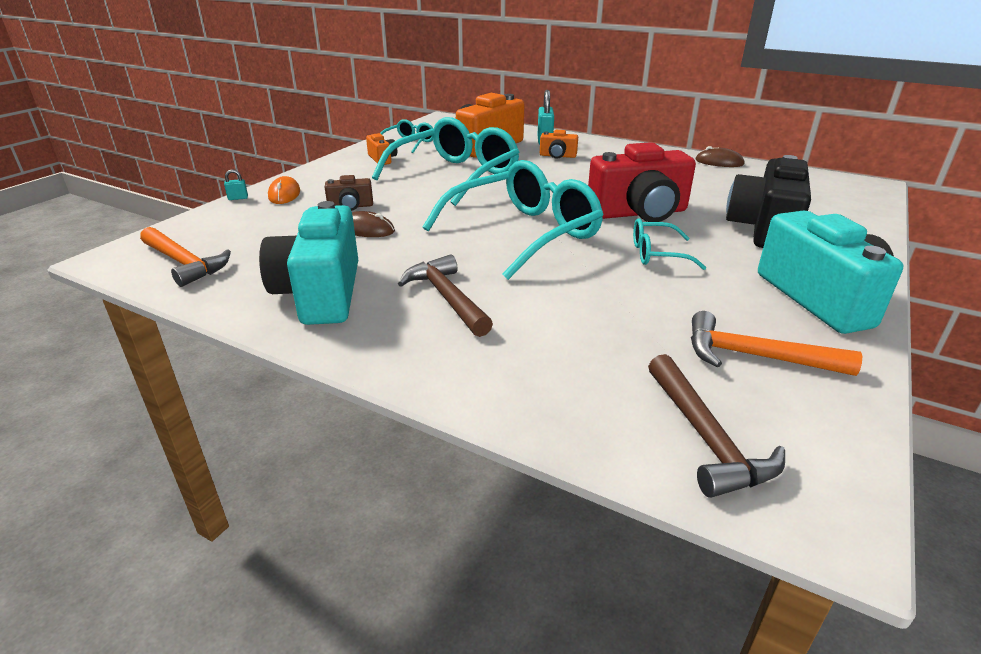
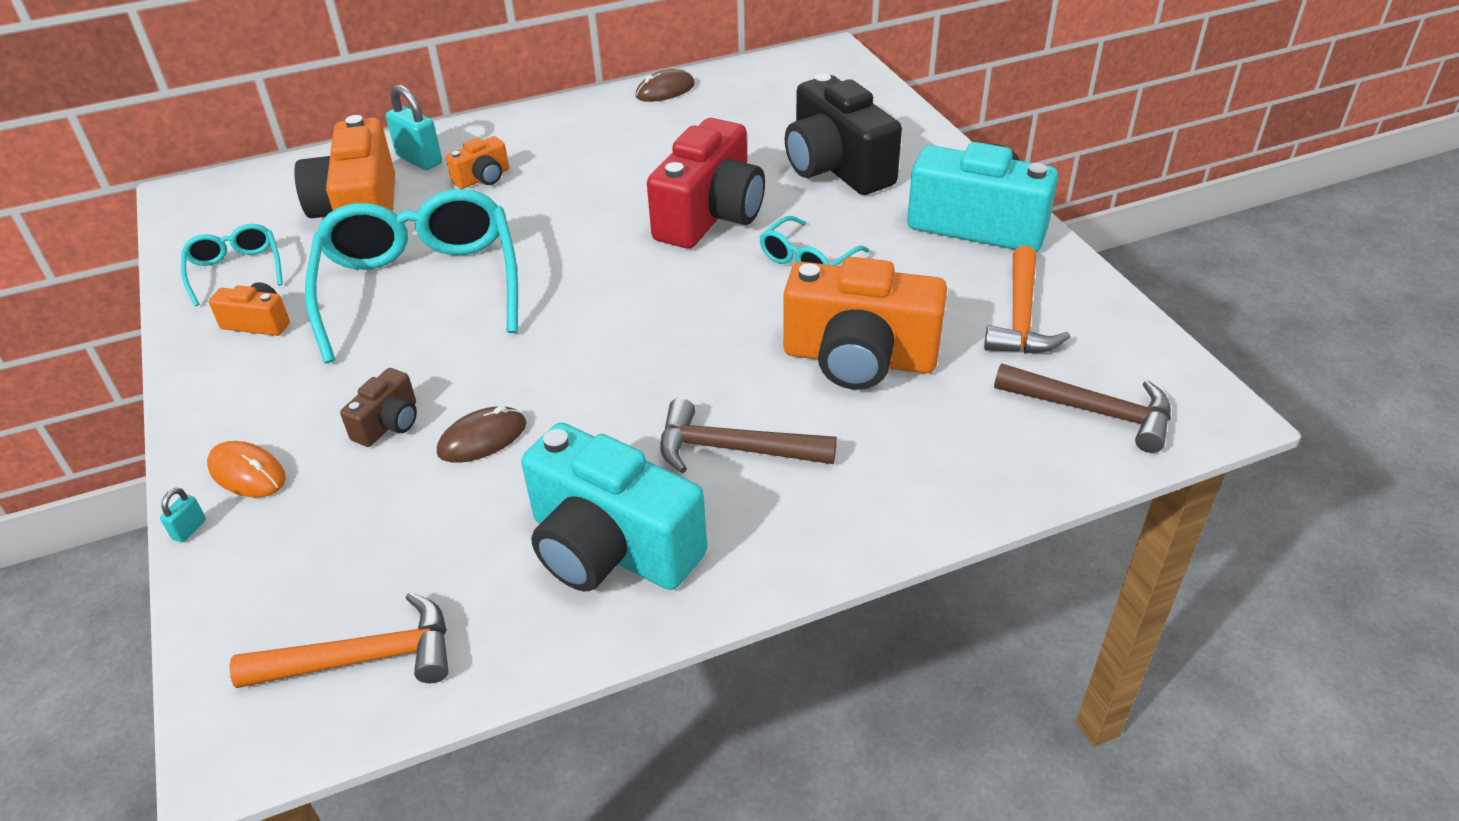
camera: 50 degrees left, 10 degrees up
(524, 233) = (655, 318): turquoise glasses -> none
(594, 307) = (859, 359): none -> orange camera
(755, 356) = (1021, 317): orange hammer -> orange hammer turned 45 degrees counterclockwise

